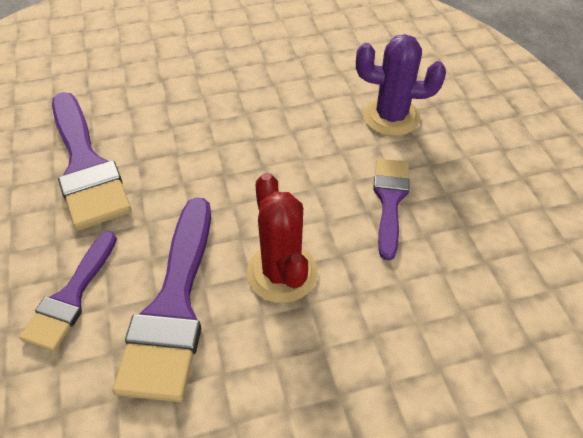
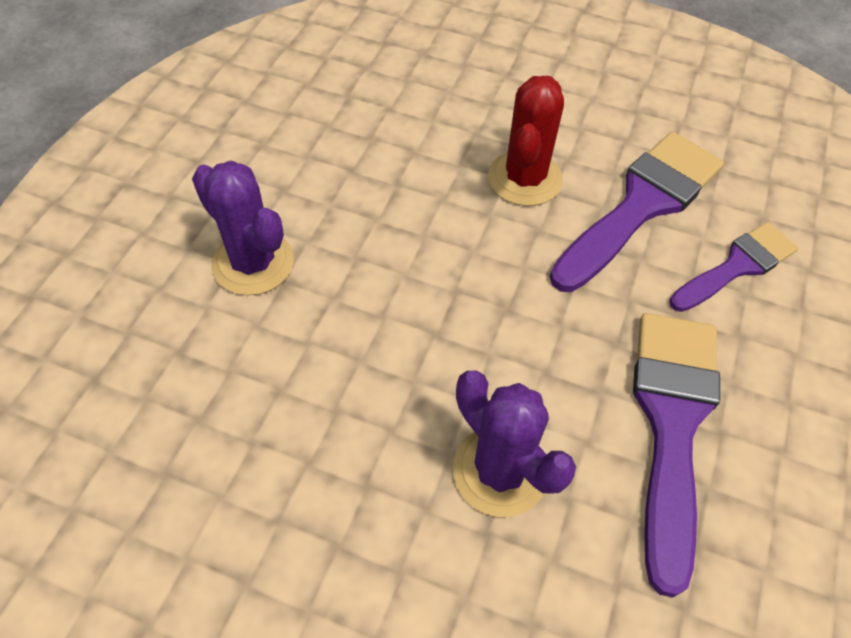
camera: 145 degrees left, 5 degrees up
(171, 101) = (500, 471): none -> purple cactus
(390, 200) = (365, 180): purple brush -> none

